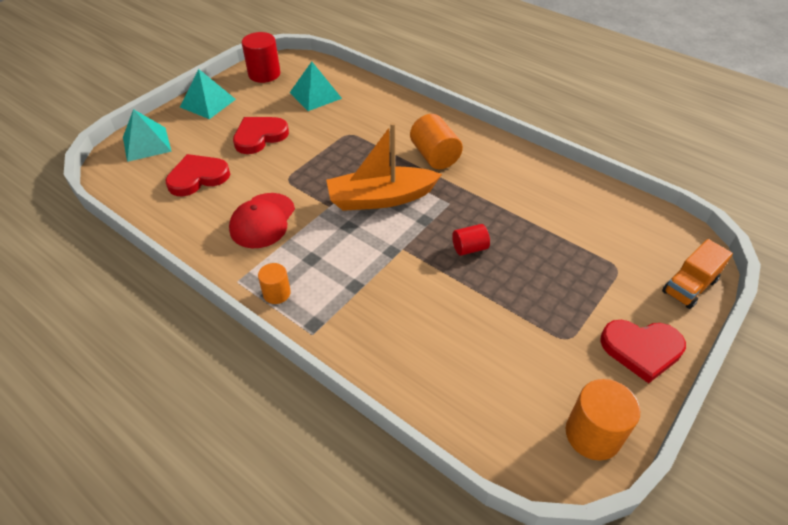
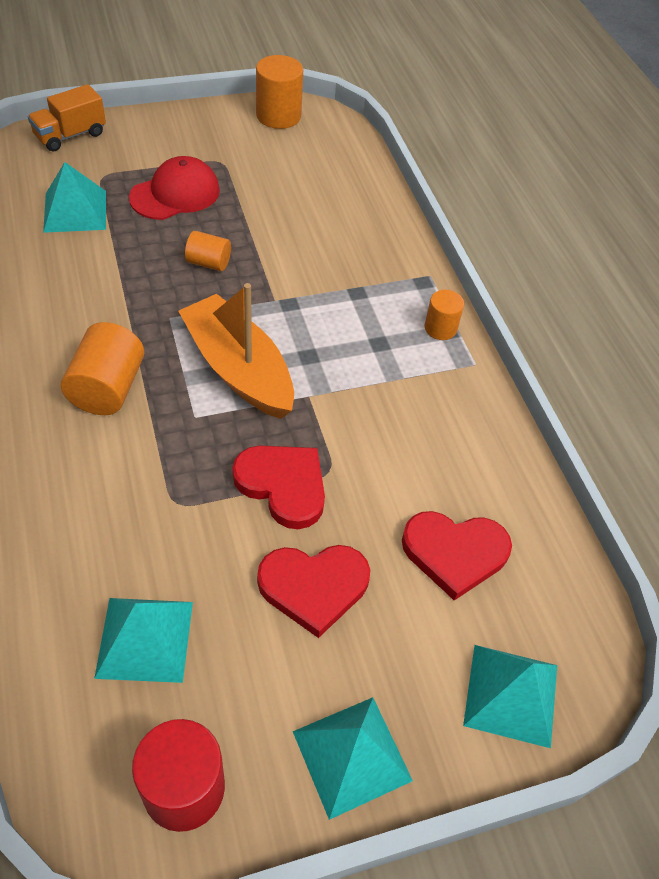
camera: 150 degrees left, 5 degrees up
(262, 220) = (403, 423): red cap -> red cap (175, 194)
(381, 198) = (238, 369): orange boat -> orange boat turned 150 degrees counterclockwise
(469, 248) = (209, 263): red cylinder -> orange cylinder
(591, 232) = (75, 211): none -> turquoise pyramid
(641, 349) = (176, 128): red heart -> red heart (283, 485)
(689, 286) = (70, 135): orange truck -> orange truck turned 150 degrees clockwise

